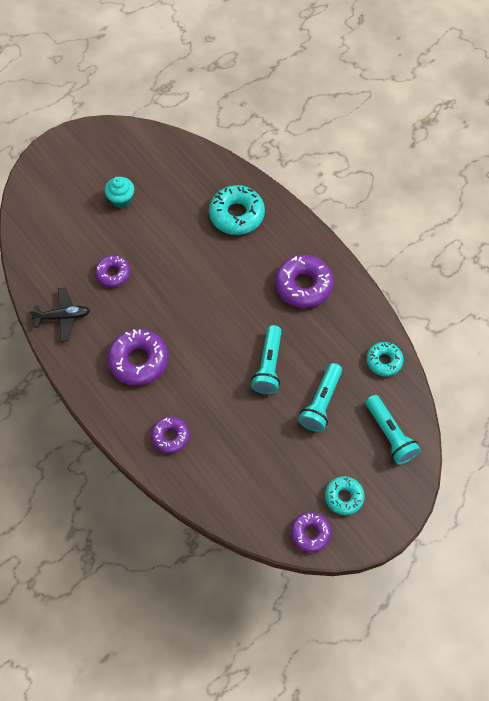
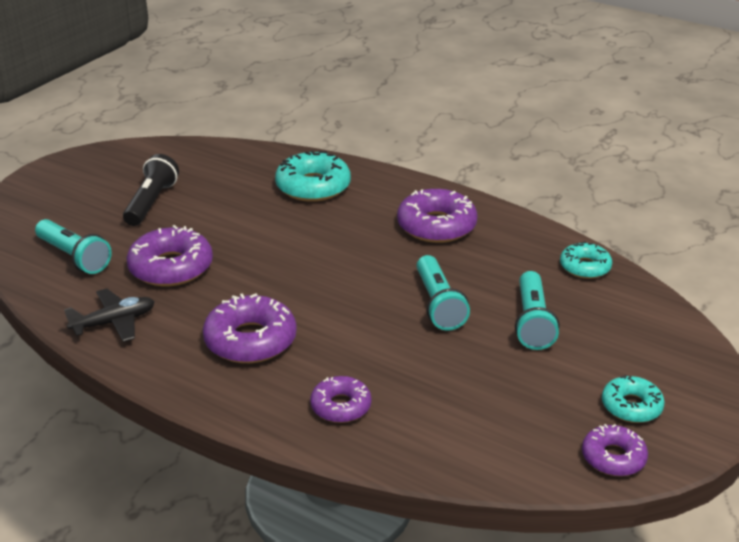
camera: 20 degrees left, 30 degrees down
(113, 274) = (171, 267): purple donut -> purple donut, size x1.64
(121, 199) = (151, 202): turquoise cupcake -> black flashlight
(390, 434) = (644, 330): turquoise flashlight -> turquoise flashlight (74, 257)

